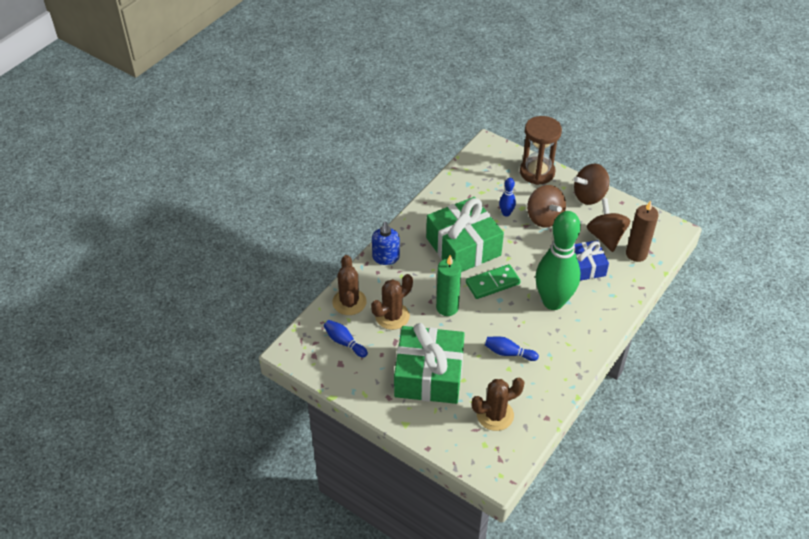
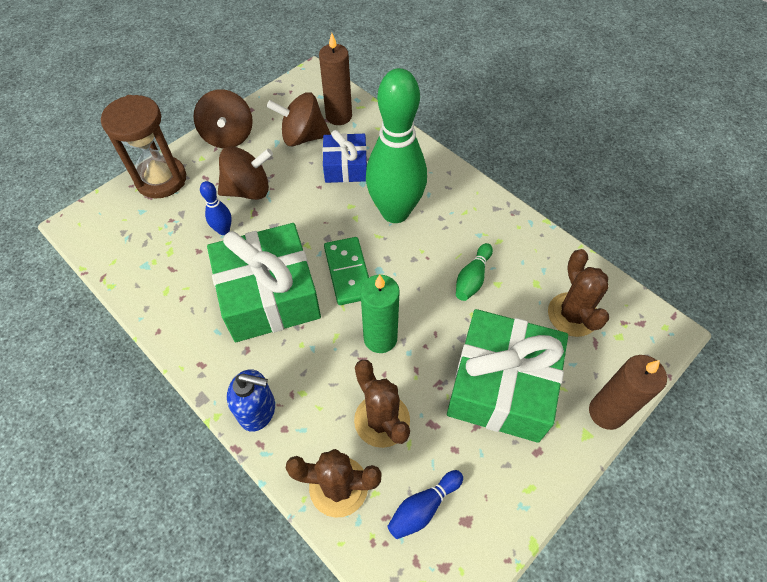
camera: 80 degrees left, 10 degrees up
(423, 435) = (606, 412): none -> brown candle
(508, 353) = (472, 278): blue bowling pin -> green bowling pin

